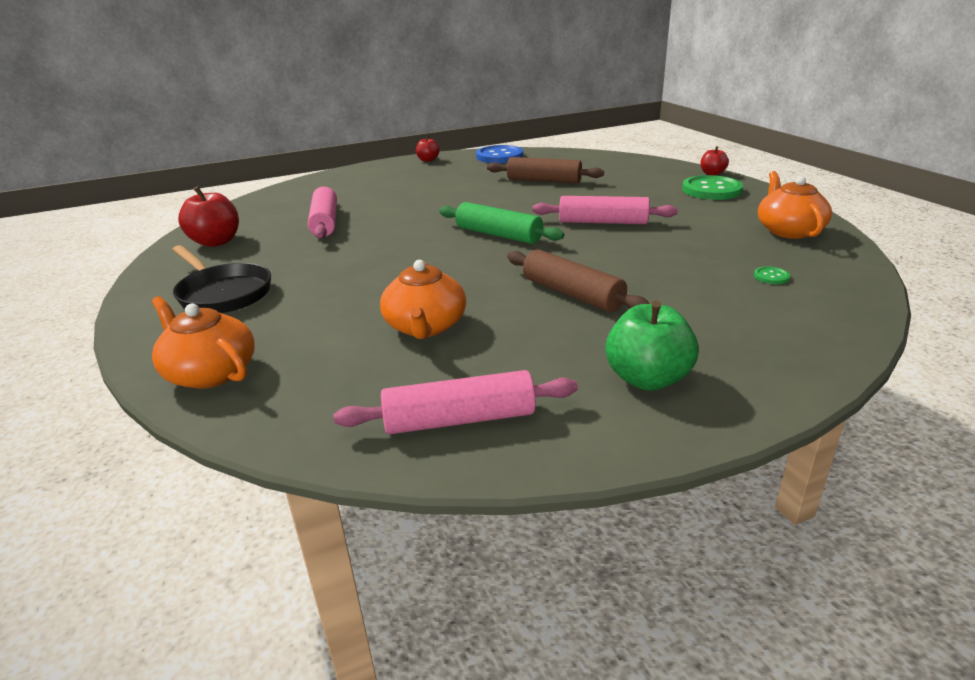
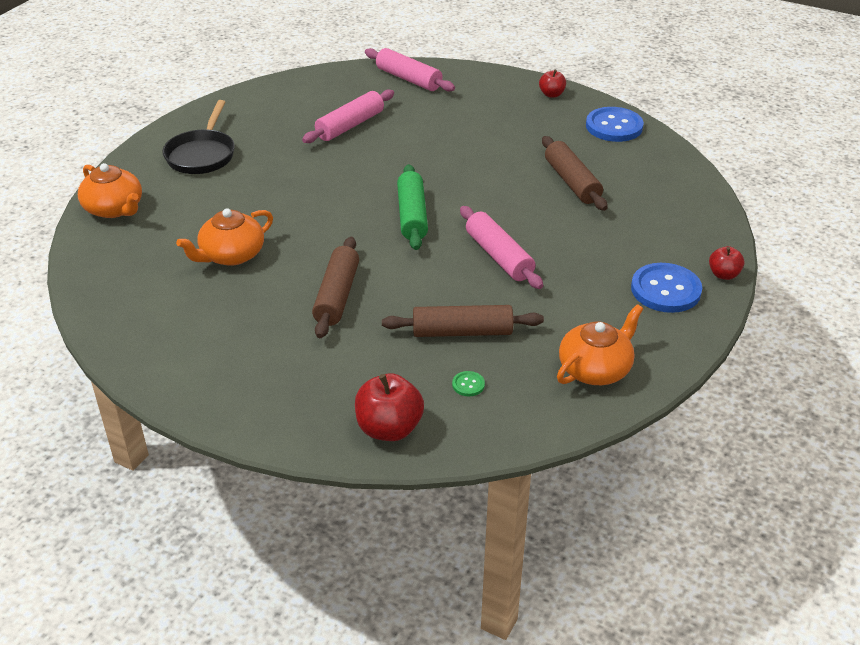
camera: 50 degrees right, 10 degrees up
(210, 372) = (114, 209): orange teapot -> orange teapot turned 135 degrees clockwise
(216, 242) = (270, 103): red apple -> red apple (389, 428)
(459, 419) = (139, 318): pink rolling pin -> pink rolling pin (408, 79)
(647, 379) = (242, 372): green apple -> none
(691, 260) = (462, 332): none -> brown rolling pin
(711, 190) = (665, 290): green button -> blue button

